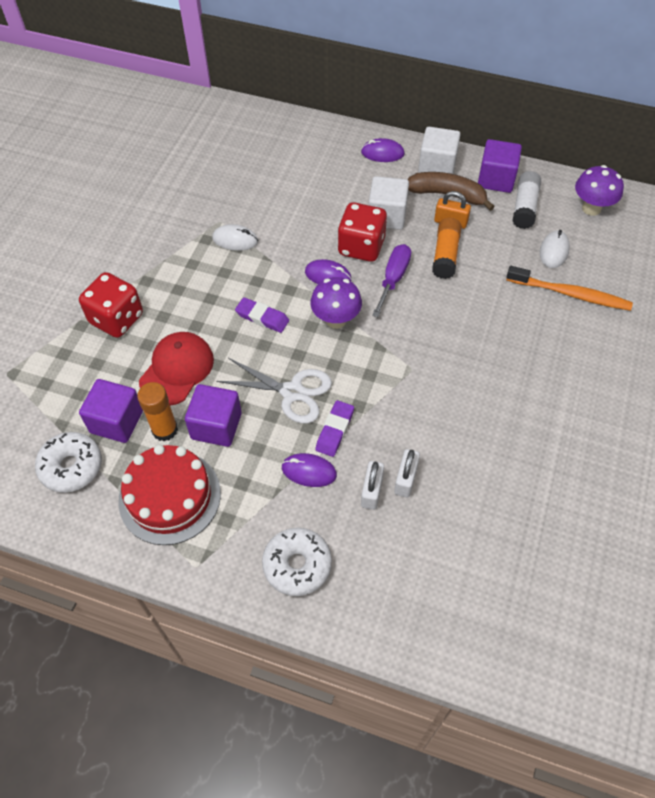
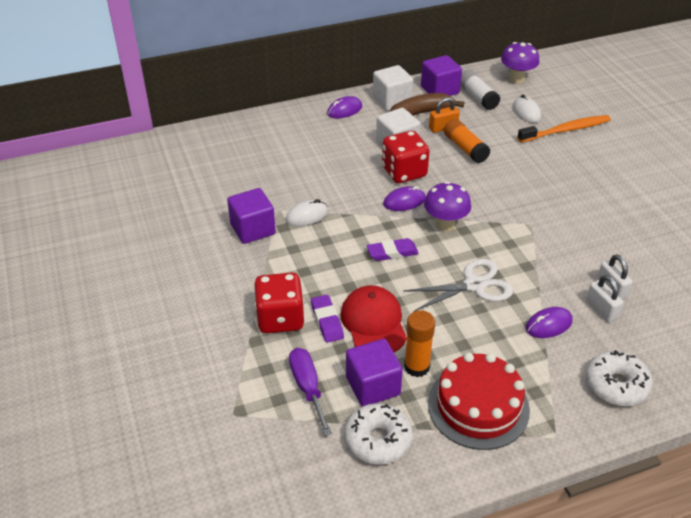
camera: 40 degrees left, 15 degrees down
(216, 426) = (450, 339): purple cube -> purple cube (253, 229)
(334, 430) = (532, 290): purple eraser -> purple eraser (327, 321)
(393, 279) = (450, 179): purple screwdriver -> purple screwdriver (308, 388)

